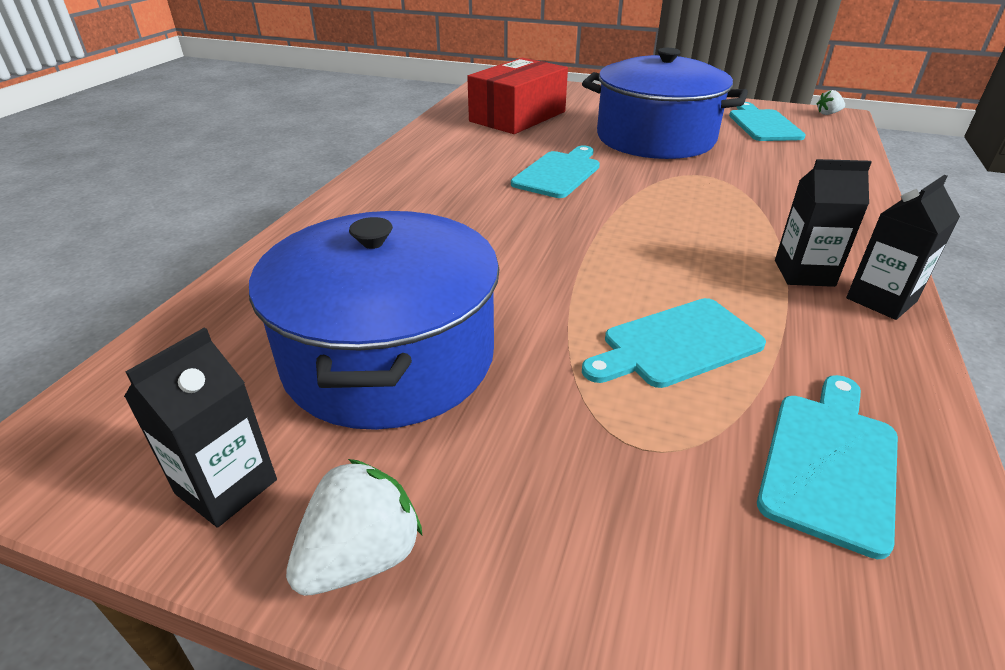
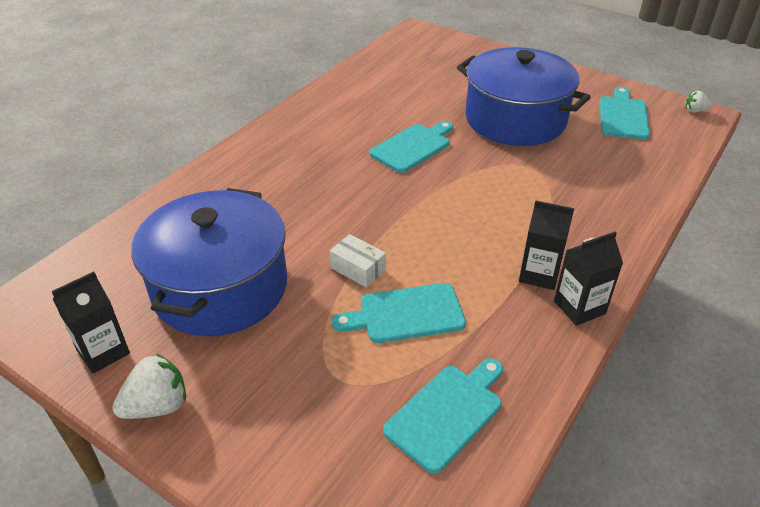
camera: 15 degrees right, 5 degrees up
(518, 116) = (414, 78): red box -> none
(575, 303) = (358, 269): none -> white box

